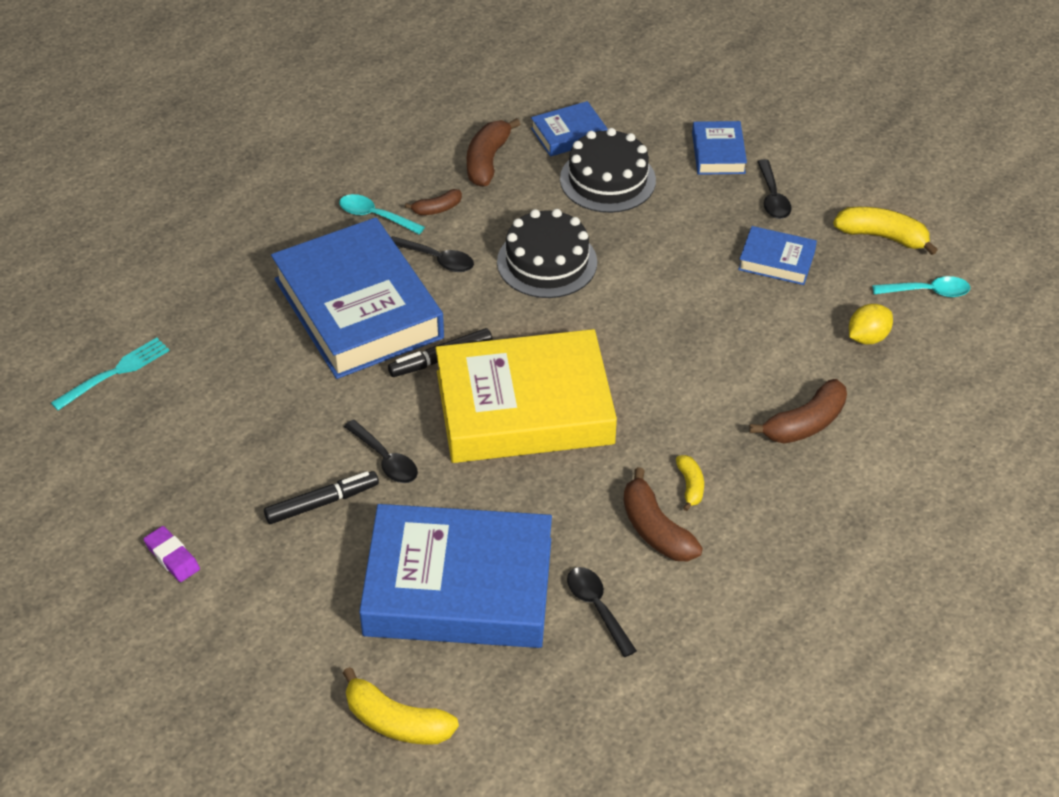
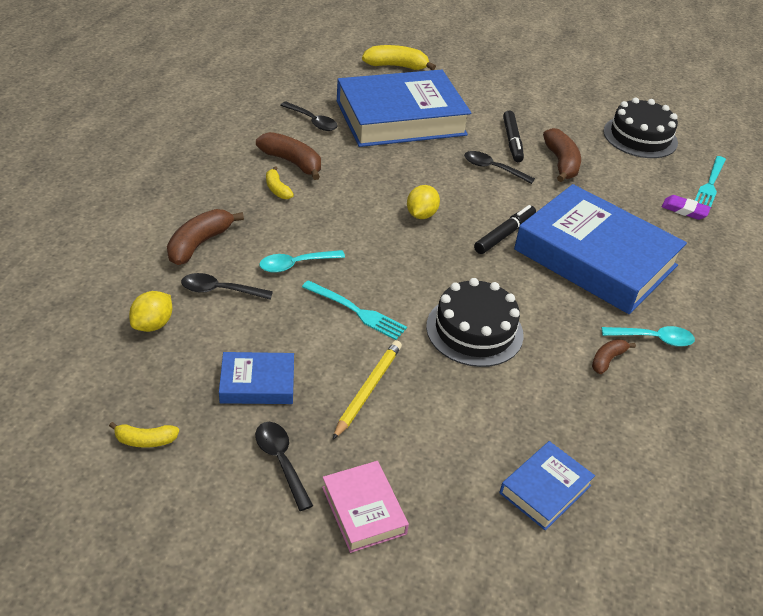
camera: 155 degrees right, 5 degrees down
(172, 557) = (571, 106): purple eraser -> purple eraser (684, 210)
(322, 503) = (512, 141): black marker -> black marker turned 45 degrees counterclockwise
(437, 259) = (568, 311): black spoon -> black spoon (220, 290)
(487, 161) = (603, 427): brown banana -> brown banana (561, 163)
(524, 407) = (421, 215): yellow book -> yellow lemon
(607, 180) = (469, 437): black cake -> black cake (640, 137)
(656, 306) = (357, 311): none -> turquoise fork
(677, 233) = (368, 389): none -> yellow pencil
(718, 153) = (363, 510): blue book -> pink book
(882, 237) = (145, 440): yellow banana -> yellow banana, size x0.57
(927, 292) = (92, 384): turquoise spoon -> turquoise spoon (295, 264)

